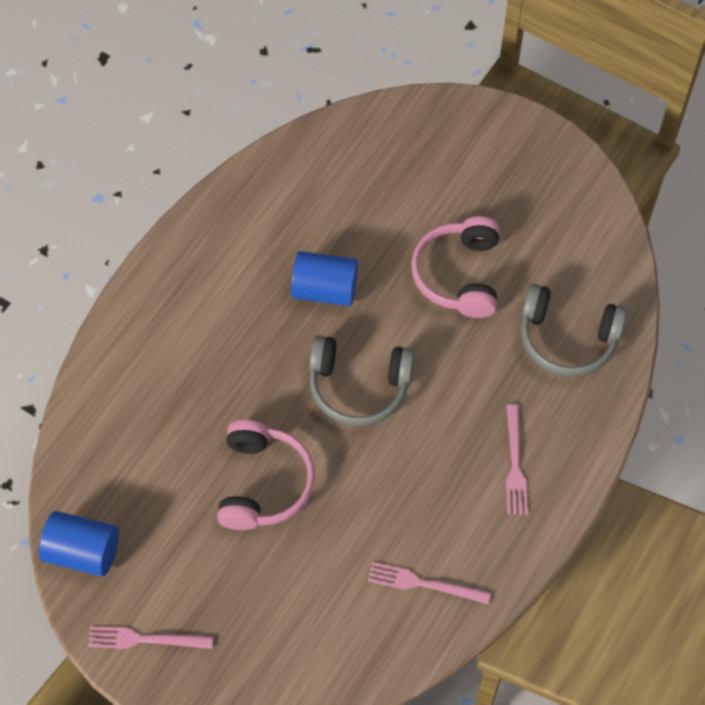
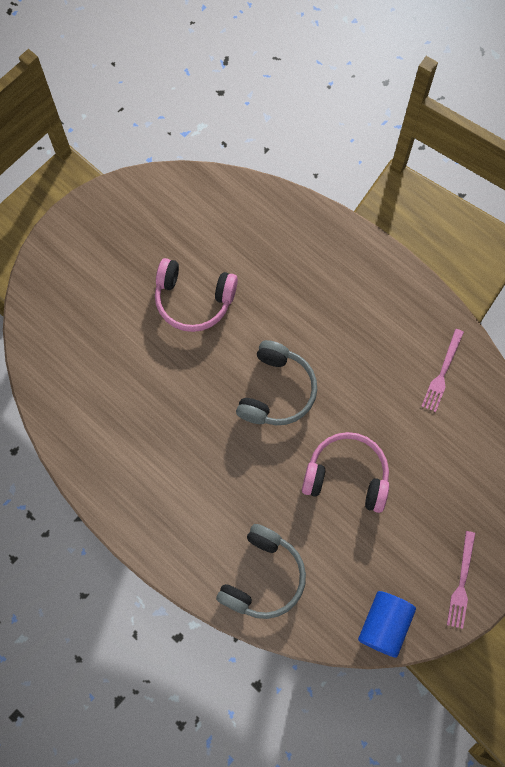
camera: 80 degrees left, 10 degrees up
(325, 290) = (186, 402): blue cylinder -> none
(515, 464) = (358, 292): pink fork -> none
(567, 339) = (263, 235): grey headphones -> grey headphones (263, 577)

